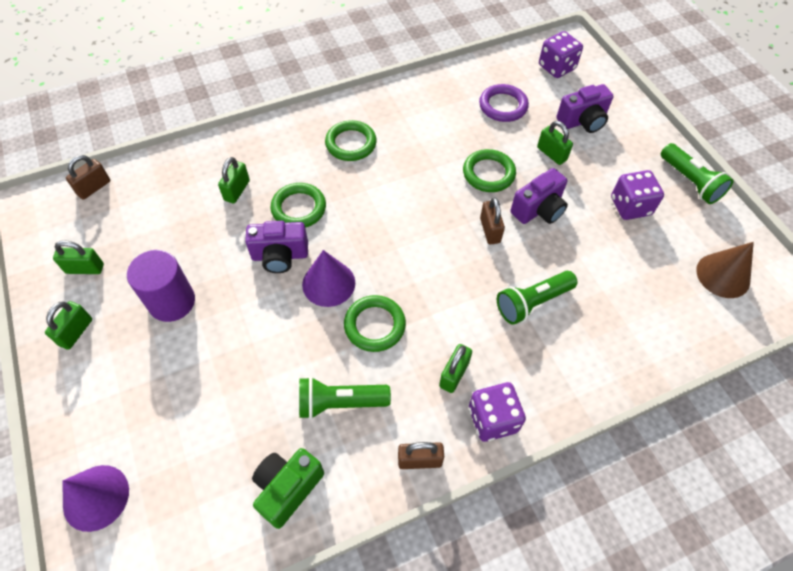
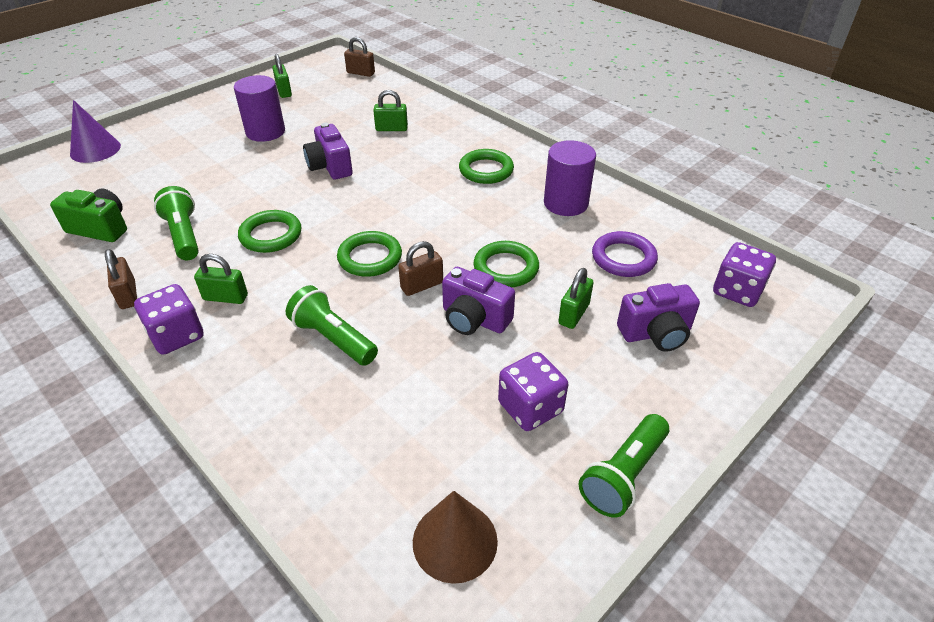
camera: 70 degrees right, 15 degrees down
(76, 332) = (228, 104): green padlock -> none
(299, 208) = (388, 162): green ring -> green ring (370, 258)
(328, 283) = (310, 198): purple cone -> none
(423, 111) = (565, 203): none -> purple cylinder
(582, 121) = (656, 333): purple camera -> purple camera turned 60 degrees counterclockwise

